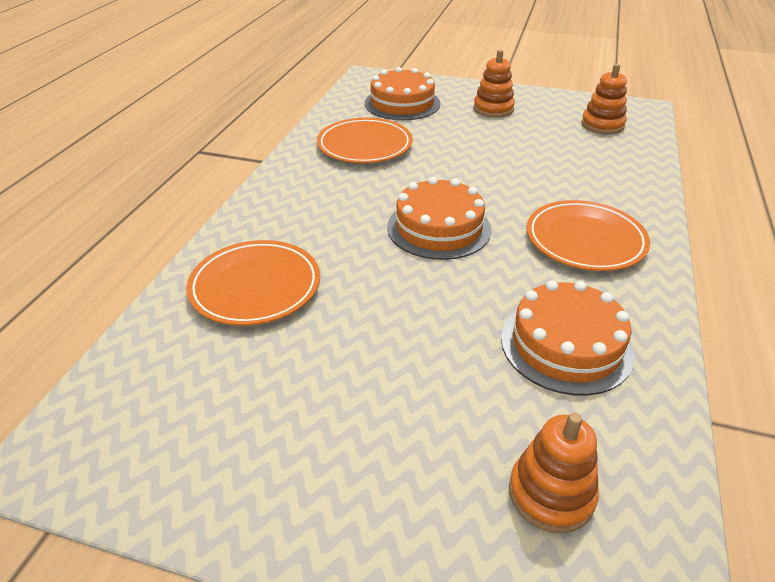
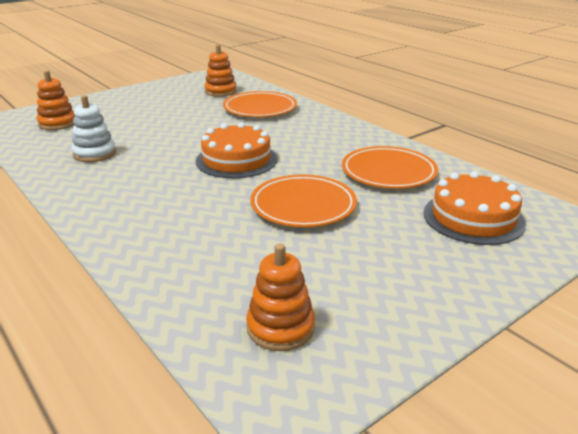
camera: 125 degrees right, 10 degrees down
(493, 109) = (408, 267): orange stacking toy -> orange stacking toy (220, 91)
(566, 345) = (94, 154): orange cake -> white stacking toy
(585, 240) = (141, 199): orange plate -> orange plate (303, 205)

